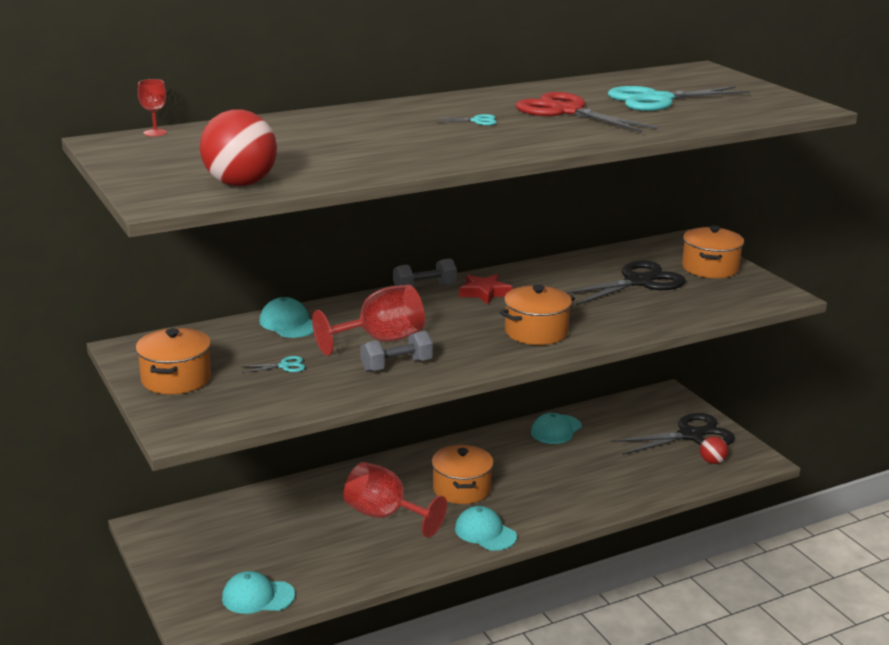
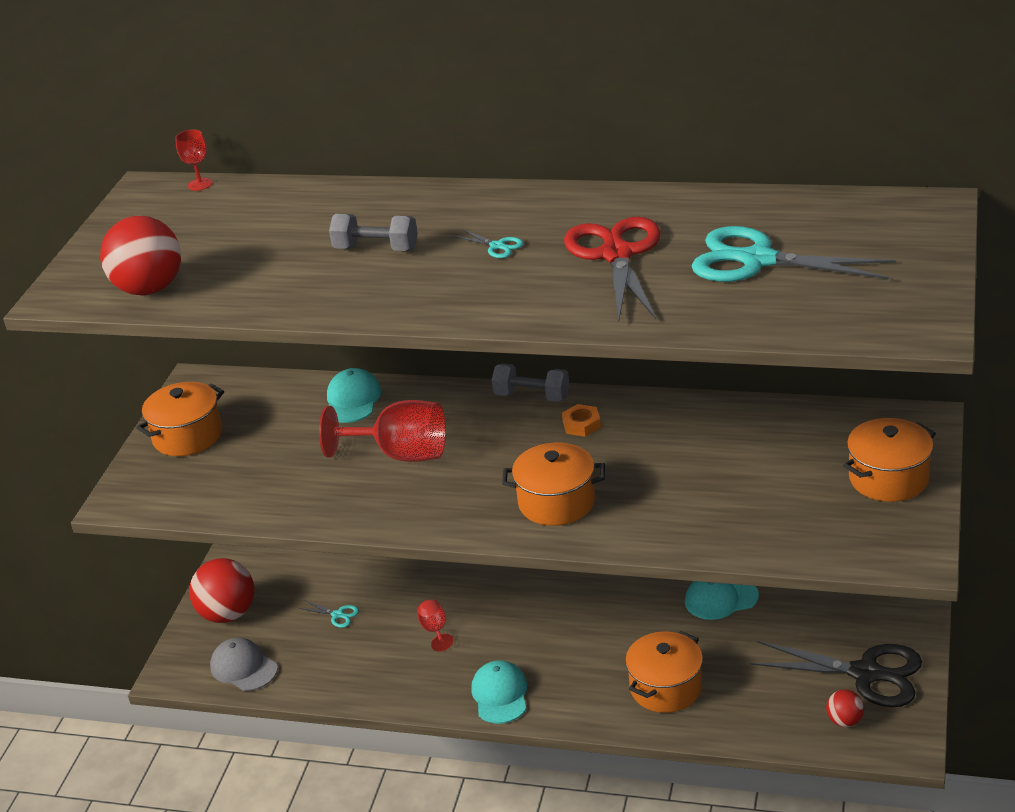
camera: 45 degrees right, 10 degrees up
(194, 569) = (228, 614): none -> red ball
(257, 596) = (243, 667): turquoise cap -> grey cap
(284, 366) = (284, 455): turquoise scissors -> turquoise scissors (337, 615)
(385, 515) = (435, 630): red goblet -> red goblet, size x0.48
(396, 365) = (373, 494): grey dumbbell -> grey dumbbell (376, 249)
(461, 489) = (538, 632): orange pot -> orange pot (666, 688)
(484, 293) = (581, 424): red star -> orange nut
(638, 282) = (768, 470): black scissors -> none

